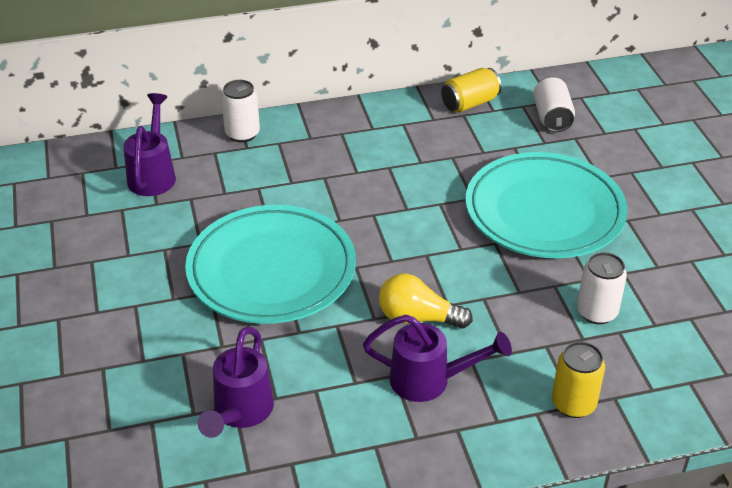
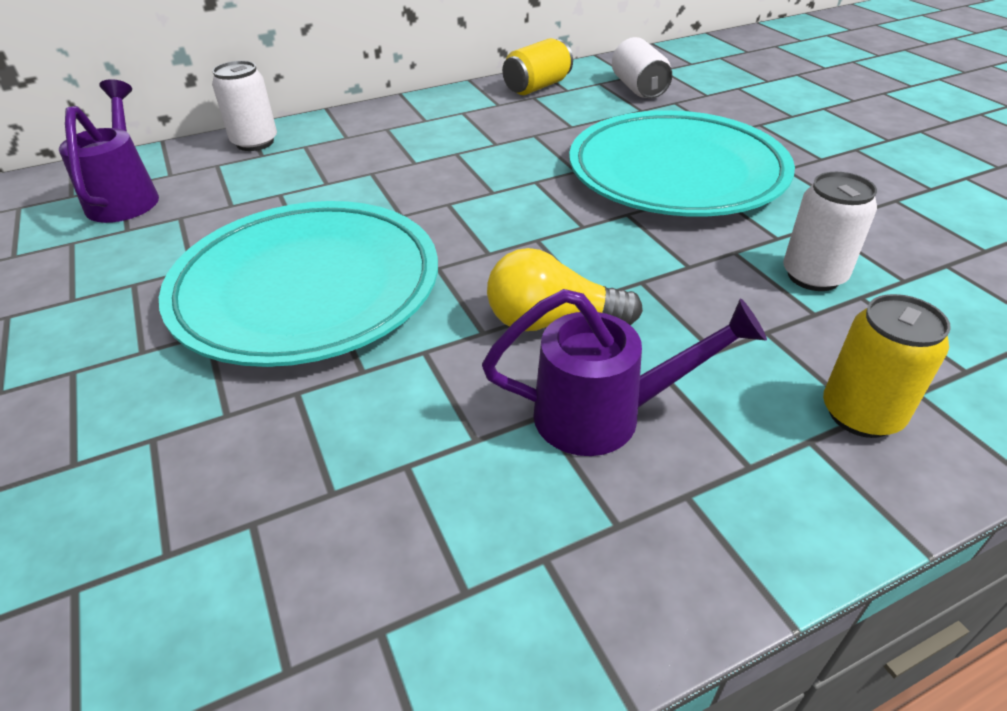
camera: 10 degrees left, 0 degrees up
(240, 413) = (262, 537): purple watering can -> none

